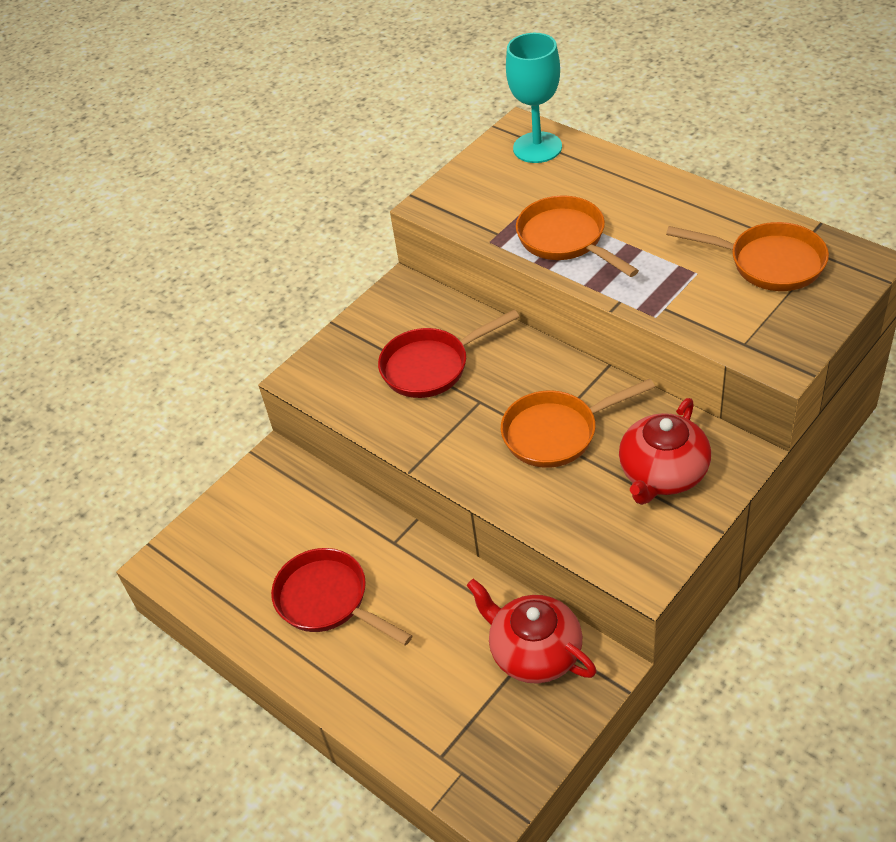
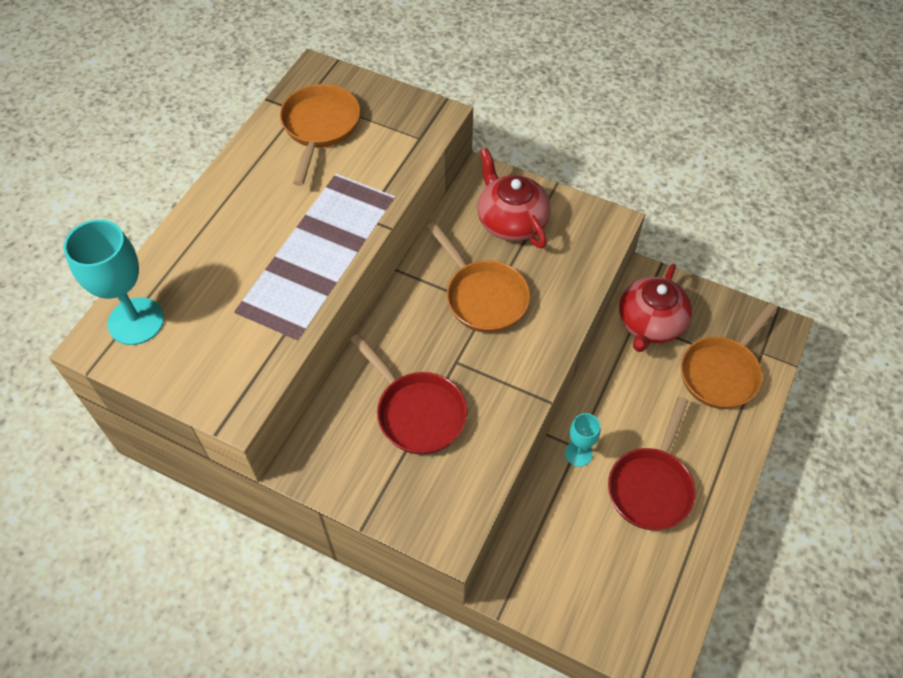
camera: 110 degrees left, 10 degrees up
(386, 542) = (578, 453): none -> turquoise goblet
(566, 239) = (293, 274): orange pan -> orange pan (722, 372)
(663, 473) = (511, 221): red teapot -> red teapot turned 135 degrees counterclockwise

